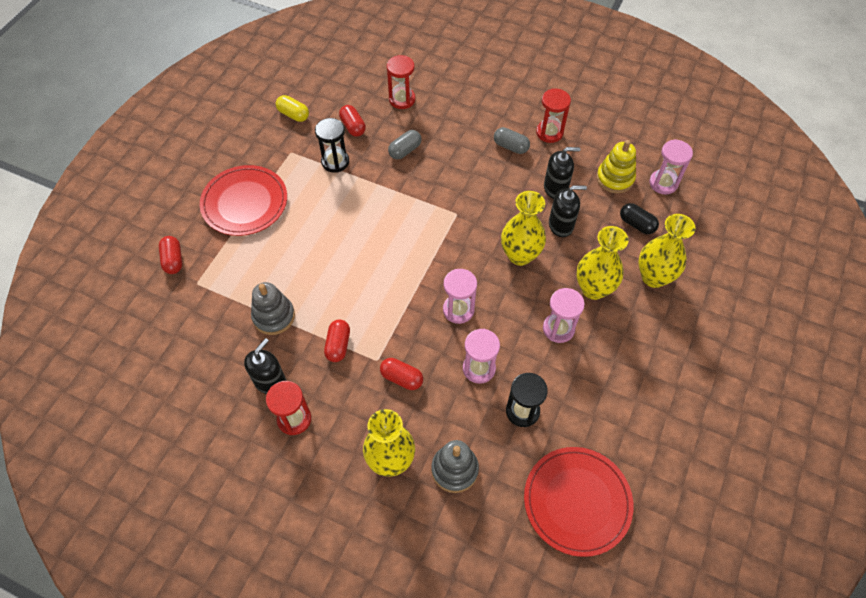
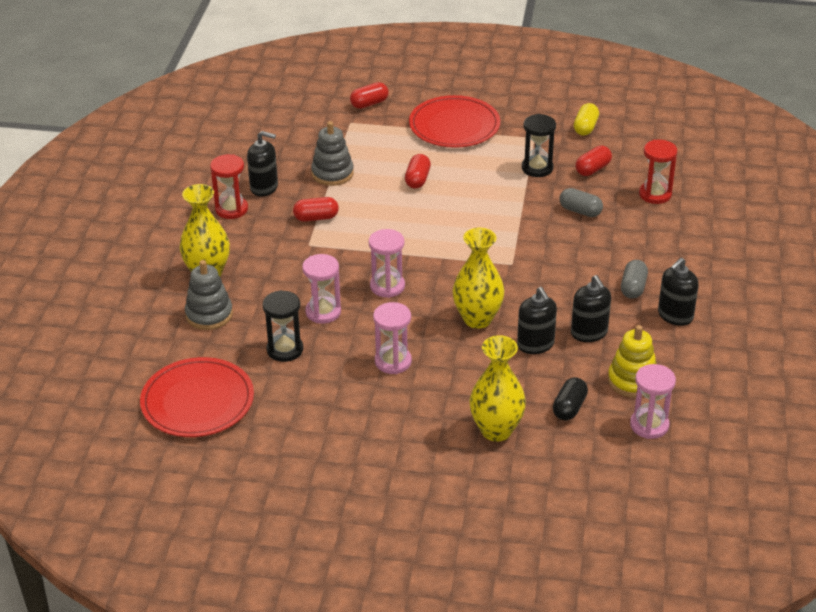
camera: 75 degrees right, 20 degrees down
(401, 378) = (294, 264): red capsule -> red capsule (417, 179)
(549, 132) = (675, 315): red hourglass -> black soap dispenser
(593, 289) = (457, 382): yellow vase -> none

